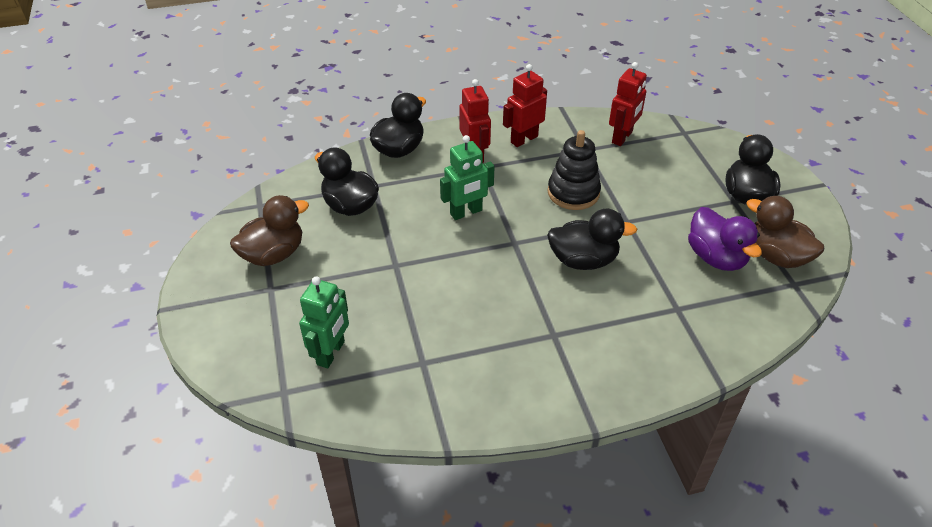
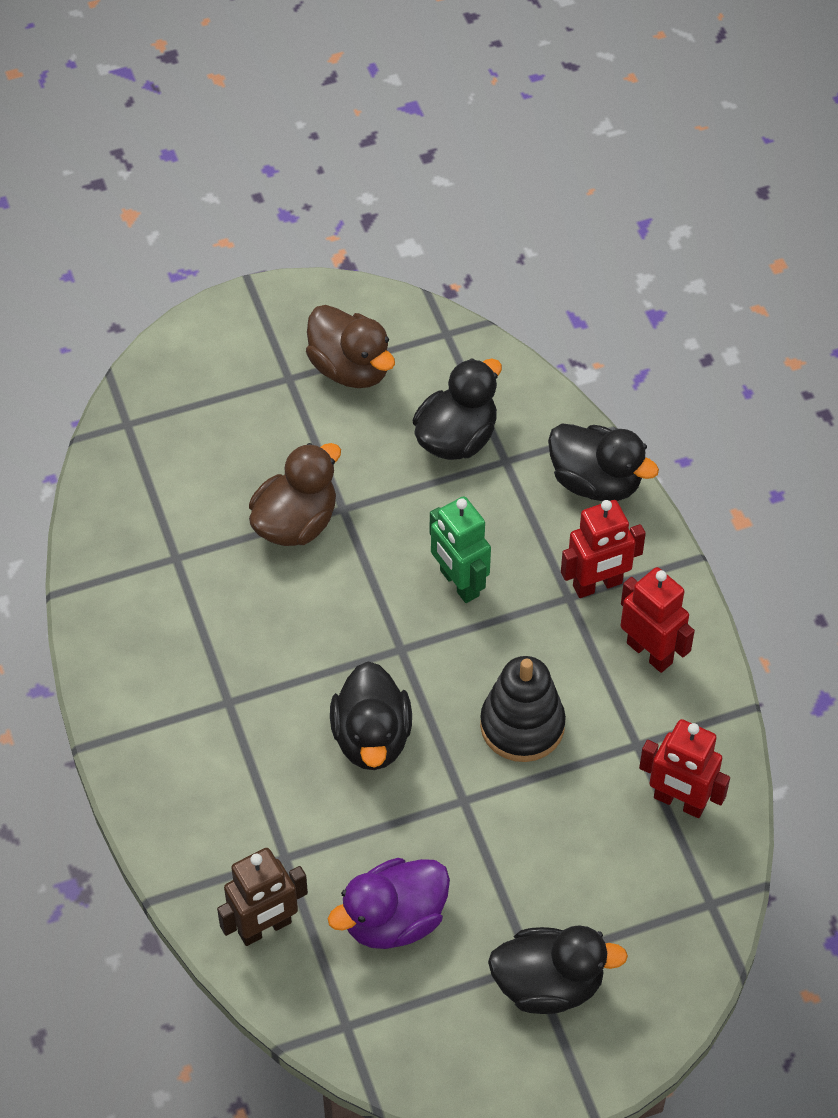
camera: 85 degrees right, 10 degrees up
(331, 353) = (186, 460): green robot -> none
(733, 321) = (265, 928): none -> brown robot
(776, 256) = (405, 1009): brown duck -> brown duck (296, 523)

